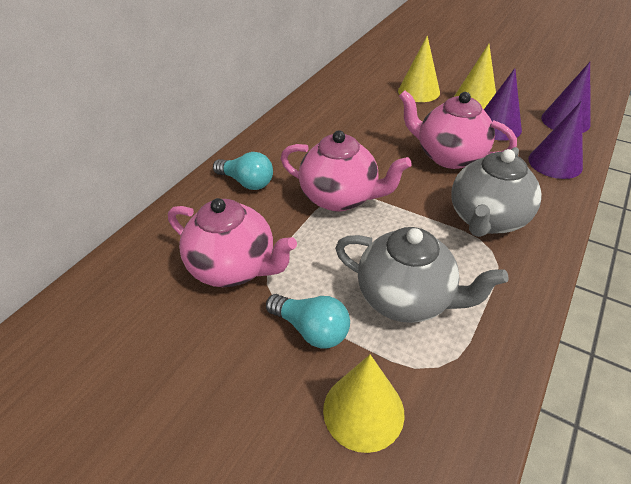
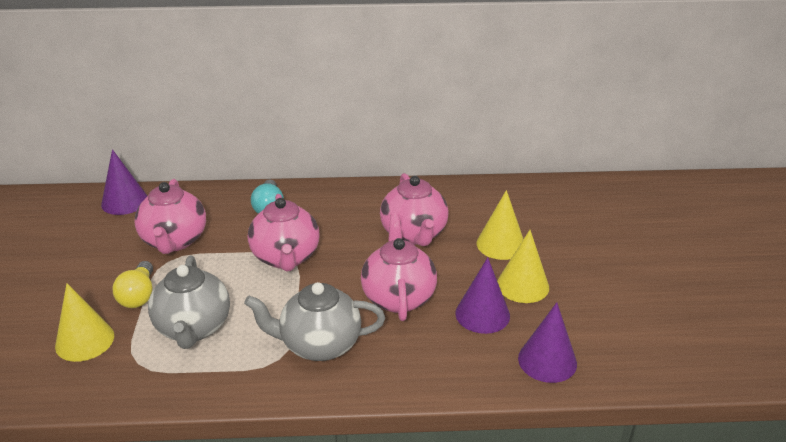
camera: 55 degrees right, 10 degrees down
(311, 329) = (138, 295): turquoise light bulb -> yellow light bulb
(371, 121) = (414, 234): none -> pink teapot
(555, 163) = (451, 369): purple cone -> purple cone (124, 201)

